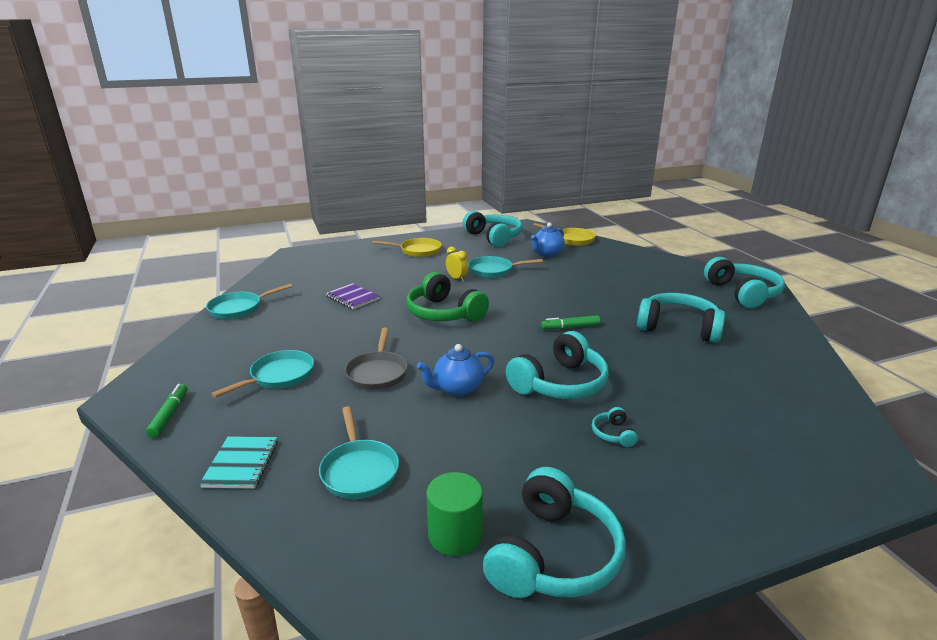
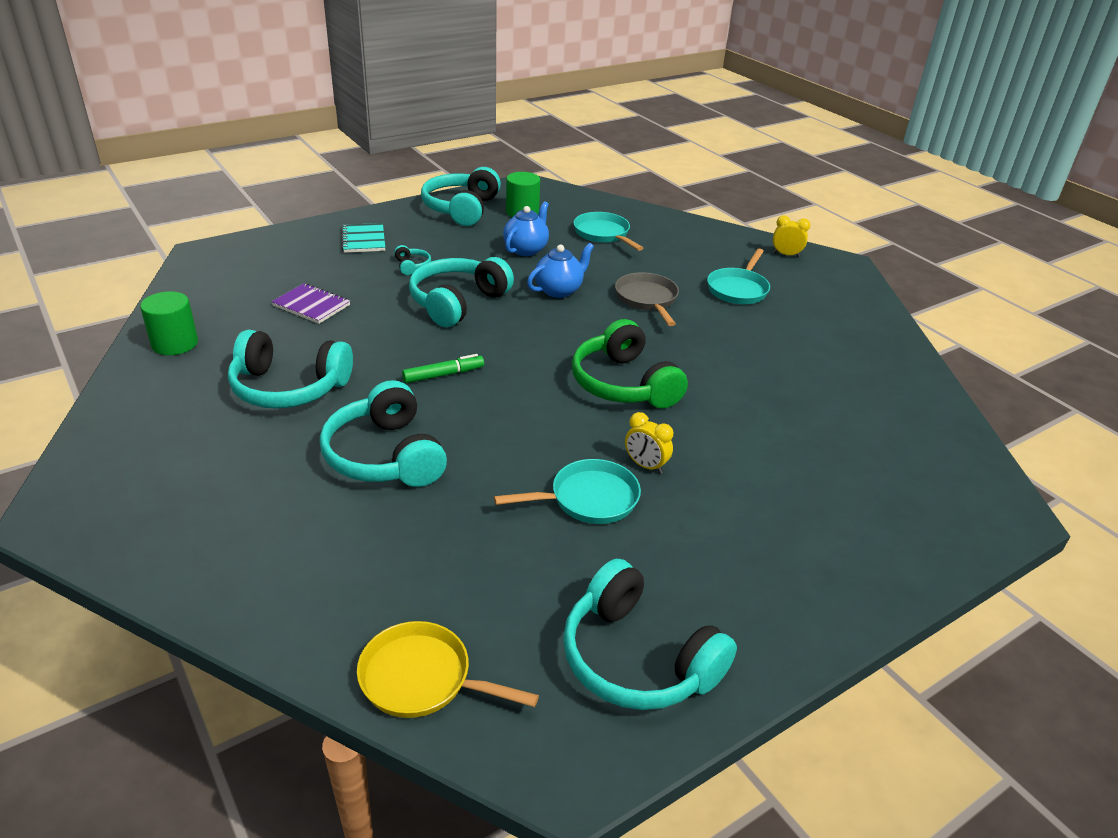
camera: 165 degrees right, 10 degrees up
(169, 415) = (786, 255): green marker -> yellow clock
(239, 308) = (900, 366): turquoise pan -> none
(241, 464) = (689, 232): turquoise notebook -> turquoise notebook (363, 240)
(352, 298) = (775, 401): purple notebook -> purple notebook (311, 305)
(417, 251) = (780, 557): yellow pan -> none
(444, 313) = (624, 384): green headphones -> green headphones turned 150 degrees counterclockwise
(547, 254) = (488, 581): blue teapot -> blue teapot (526, 249)
(742, 293) = (120, 480): turquoise headphones -> turquoise headphones (385, 456)
(794, 364) = (175, 344): none -> green cylinder

